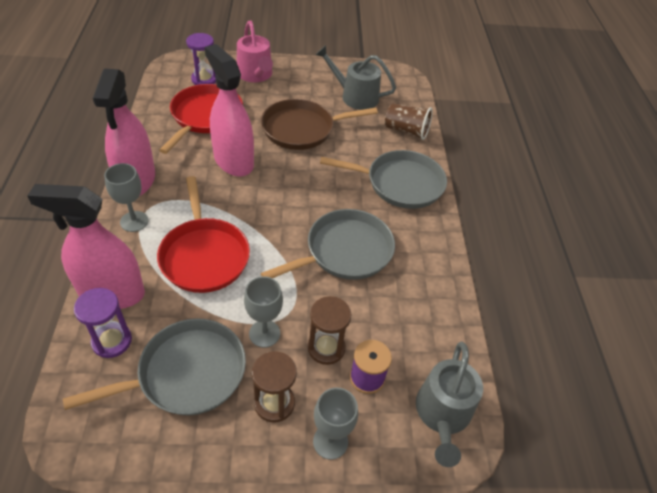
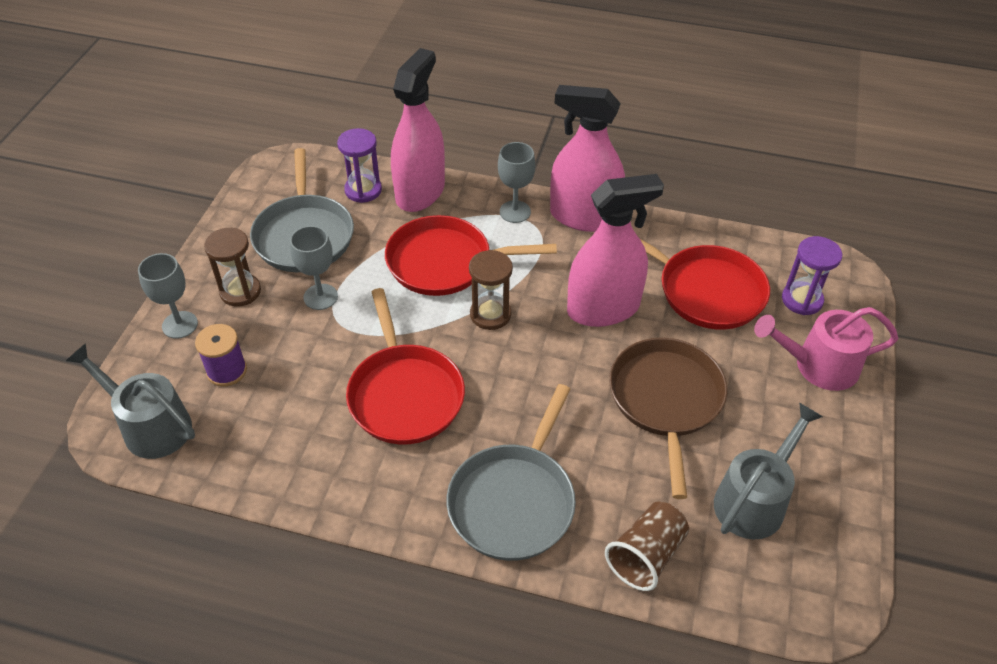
camera: 110 degrees right, 0 degrees up
(326, 348) = (278, 344): brown hourglass -> brown hourglass (490, 314)
(345, 251) = (404, 394): grey pan -> red pan

